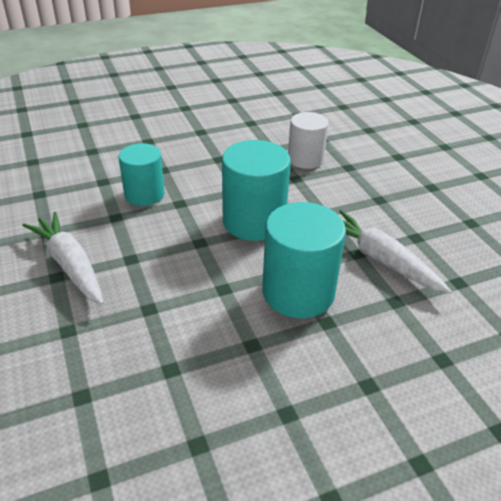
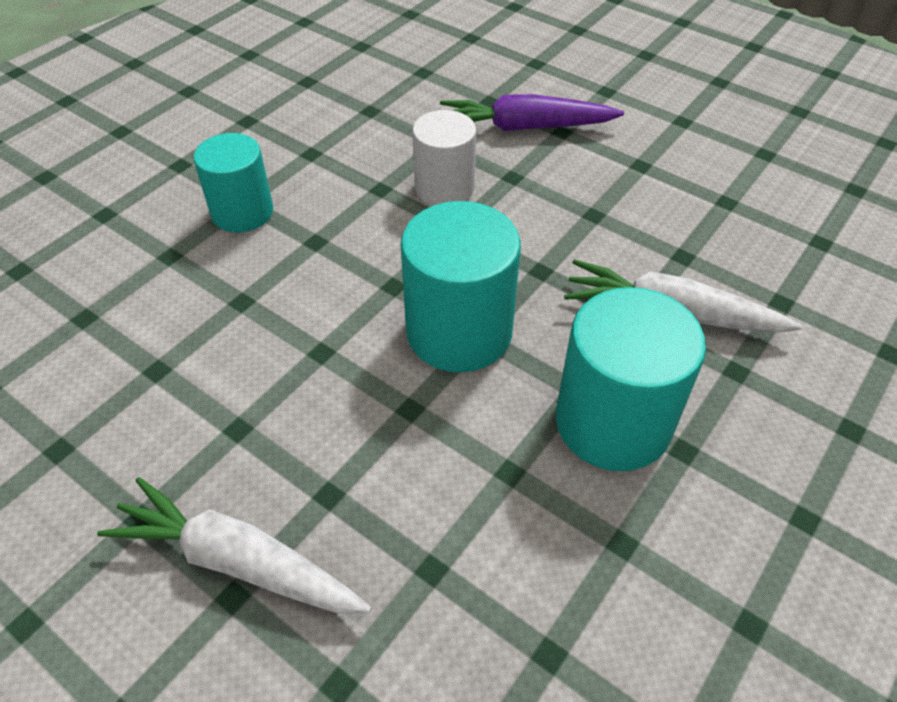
camera: 30 degrees left, 10 degrees up
(144, 194) = (251, 363): turquoise cylinder -> turquoise cylinder (242, 212)
(377, 147) = (525, 127): none -> purple carrot

